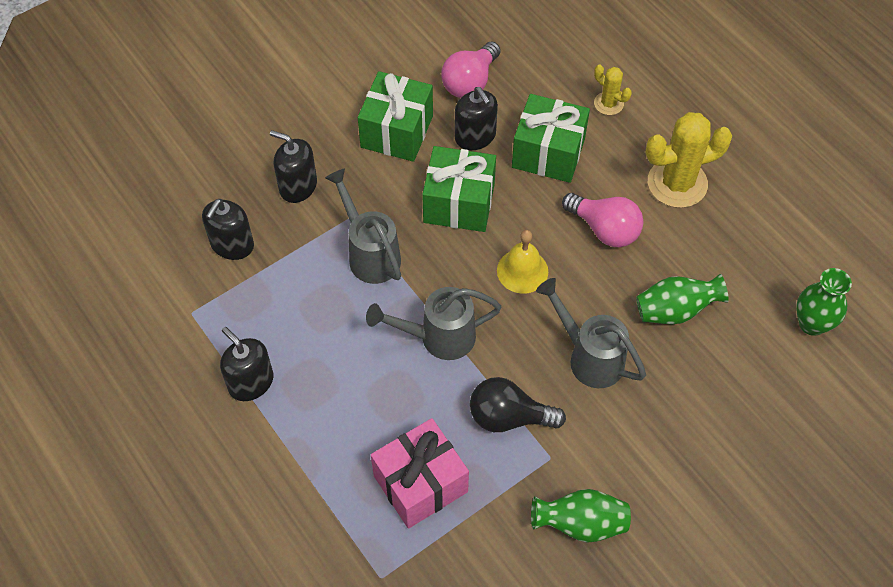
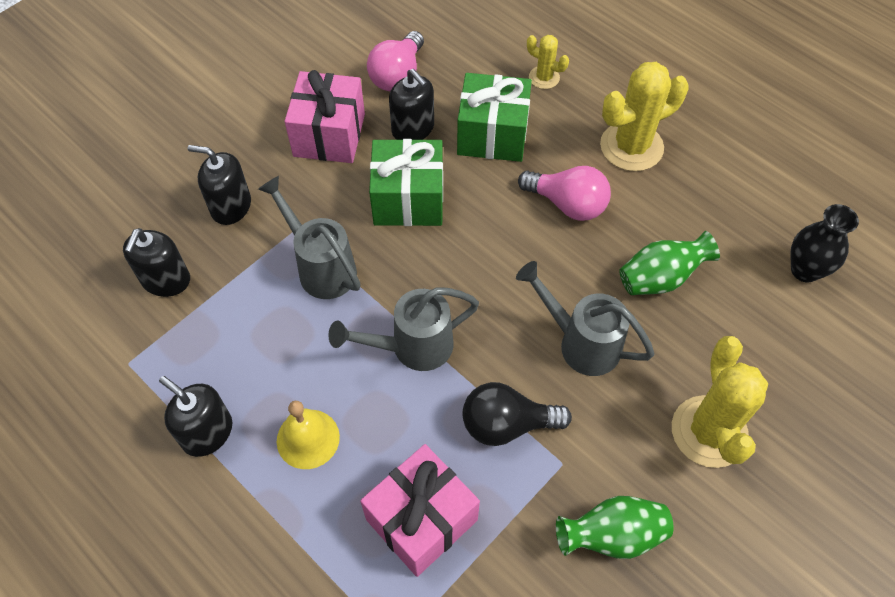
camera: 10 degrees left, 0 degrees up
(397, 131) = (329, 135): green gift -> pink gift
(522, 271) = (490, 260): yellow bell -> yellow bell (308, 438)
(686, 452) = (709, 431): none -> yellow cactus
(812, 324) = (805, 270): green vase -> black vase

